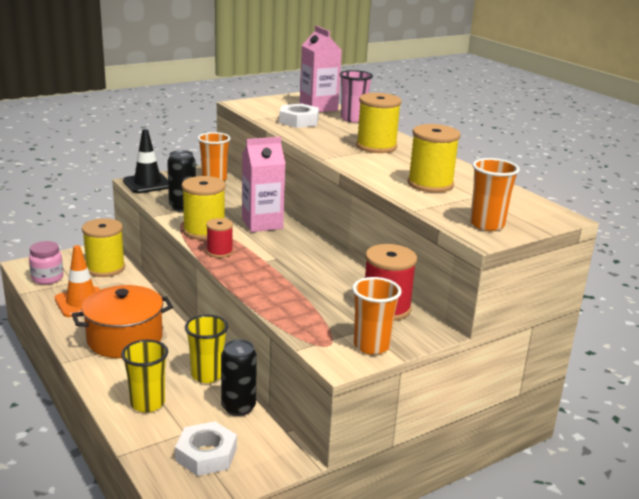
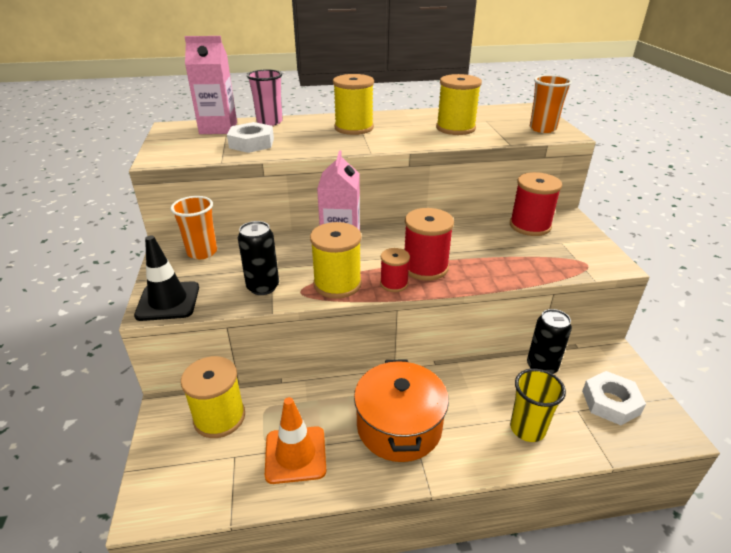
camera: 65 degrees left, 10 degrees up
(47, 278) = (205, 485): pink jar -> none
(207, 375) = (486, 376): yellow cup -> none
(255, 262) = (425, 267): none -> red spool
(371, 346) = (589, 245): orange cup -> none

